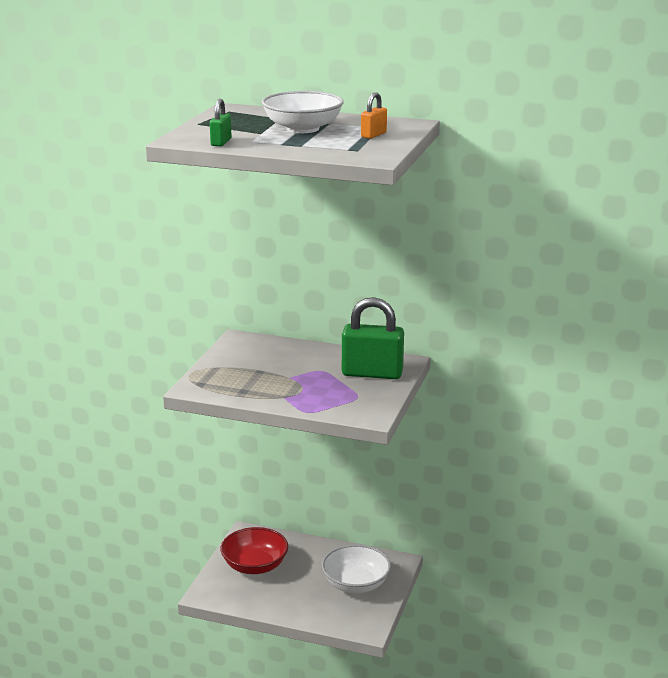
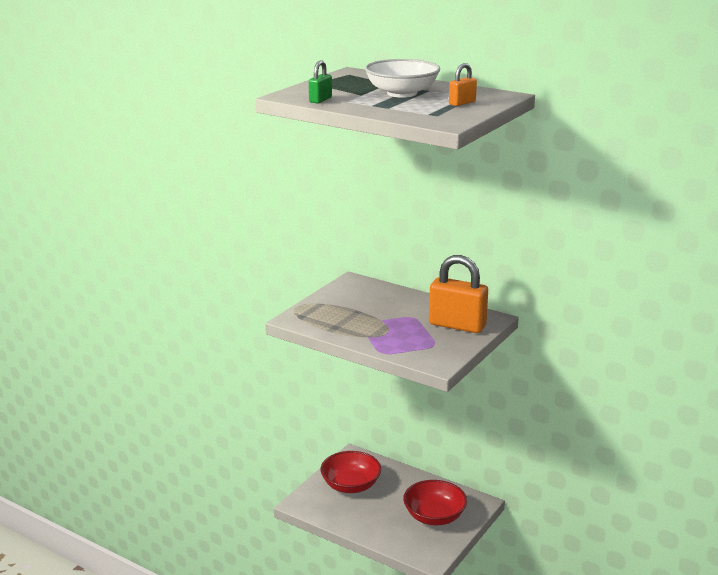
camera: 15 degrees right, 0 degrees up
(356, 584) = (434, 516): white bowl -> red bowl
(372, 373) = (457, 325): green padlock -> orange padlock

